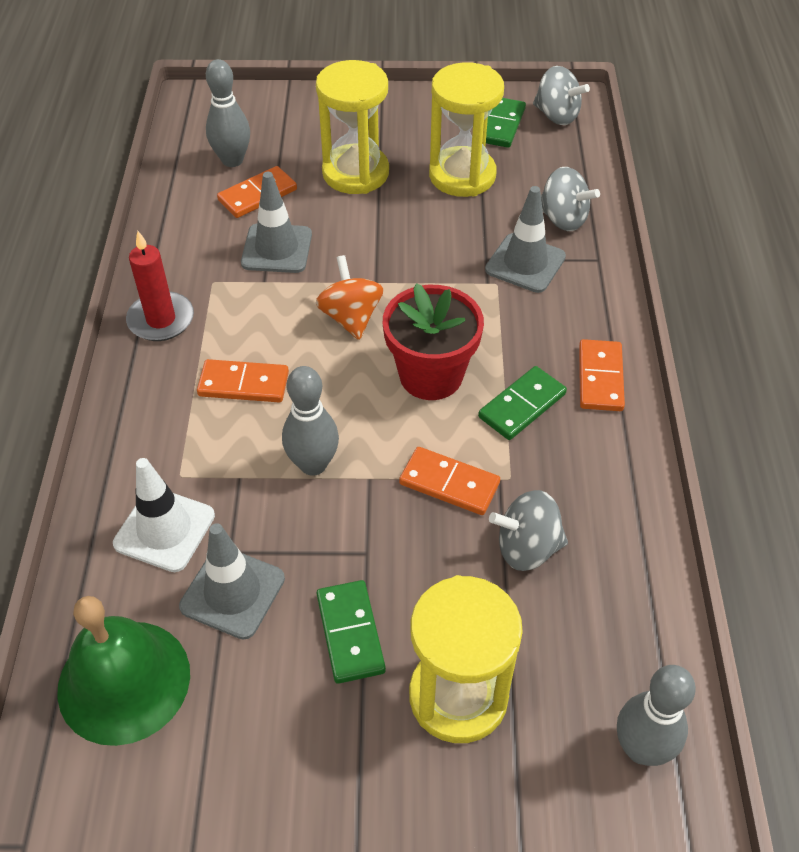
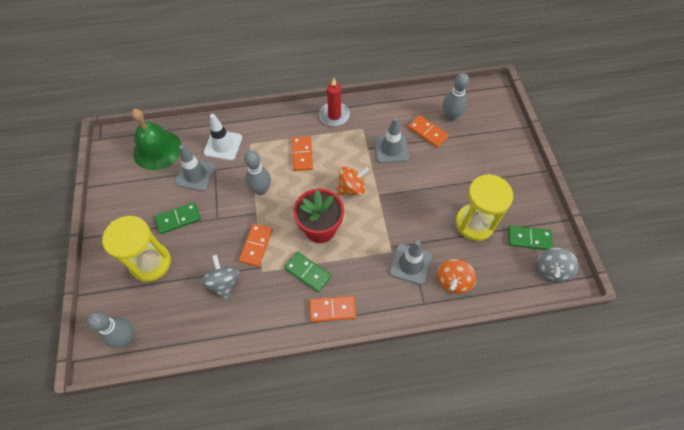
camera: 80 degrees right, 10 degrees up
(355, 173) = (459, 171): yellow hourglass -> none
(563, 219) = (453, 281): grey spinning top -> orange spinning top

